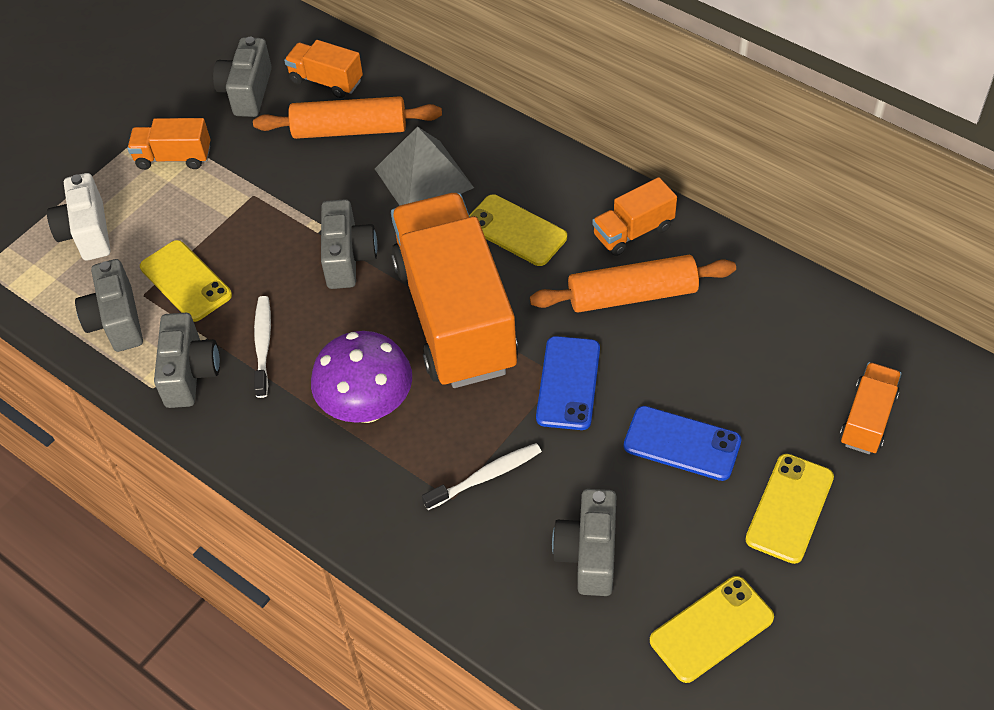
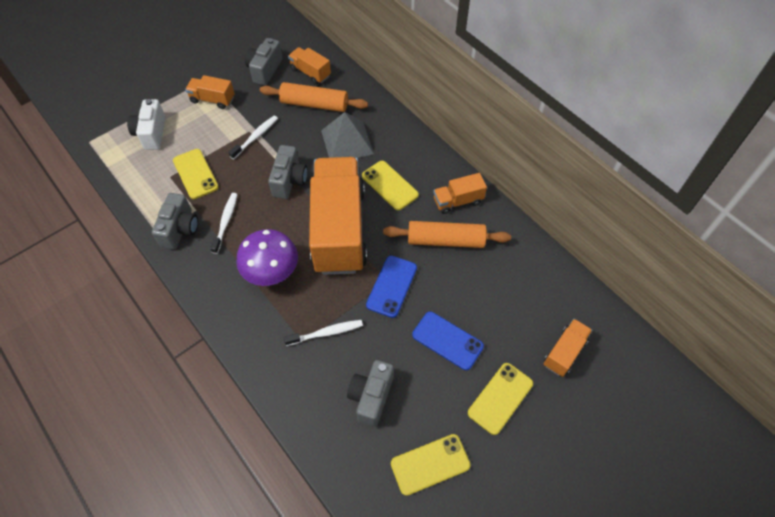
camera: 10 degrees right, 5 degrees up
(117, 321) = (150, 189): grey camera -> none
(268, 202) = (255, 137): none -> white toothbrush

